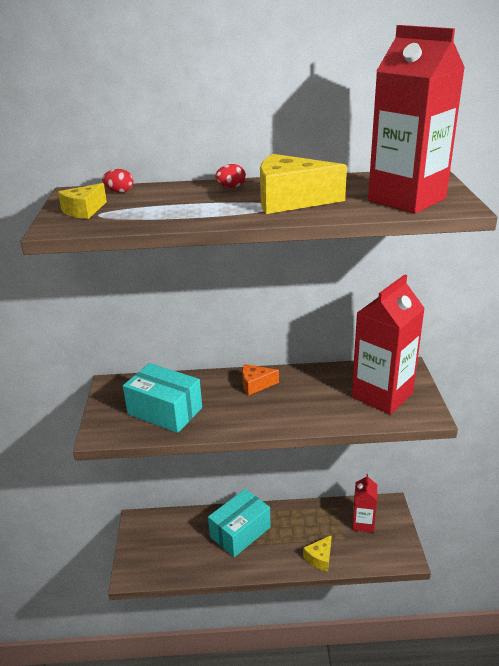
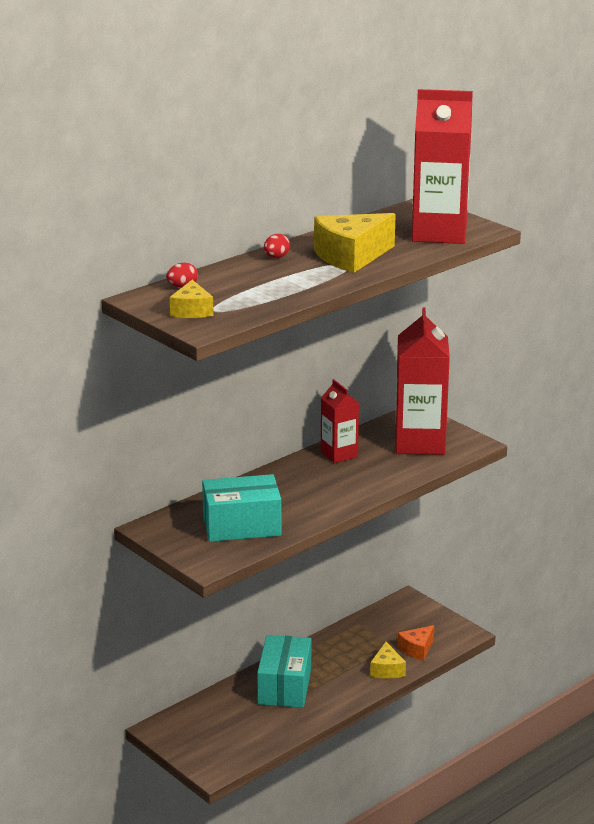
camera: 40 degrees left, 5 degrees down
(255, 384) = (296, 475): orange cheese -> orange cheese (417, 649)
(363, 523) = (398, 626): red carton -> red carton (339, 454)

